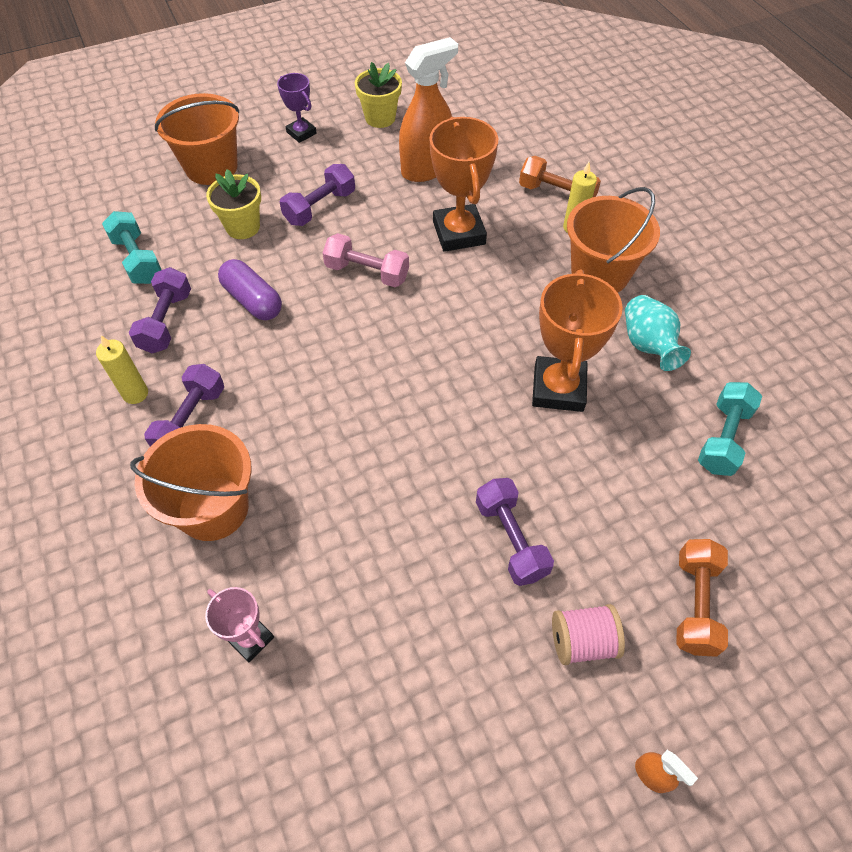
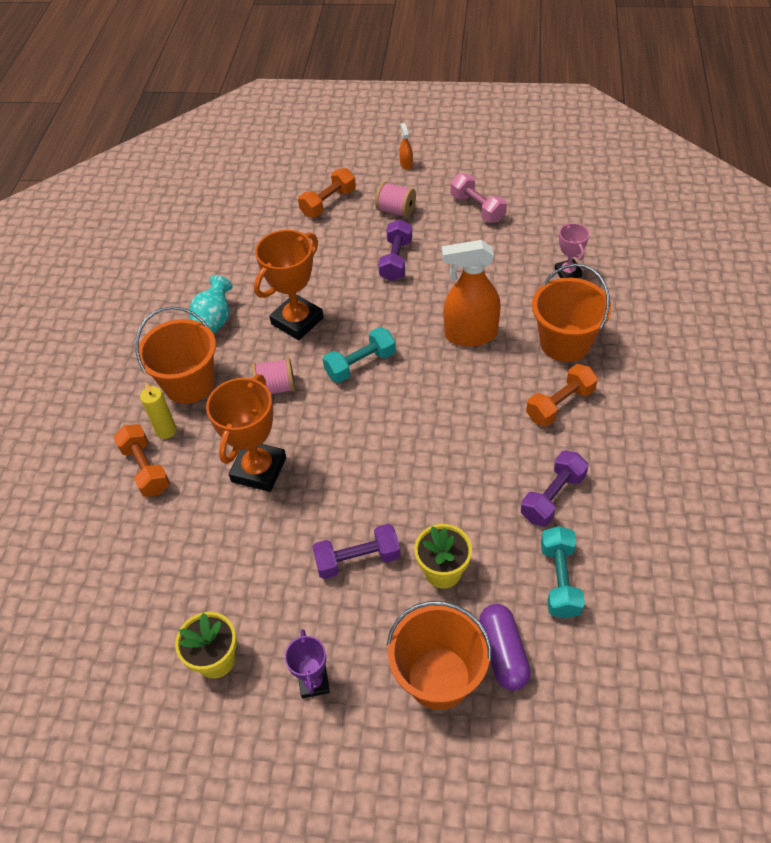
camera: 145 degrees left, 5 degrees down
(135, 394) = (597, 443): yellow candle -> none
(191, 420) = (560, 404): purple dumbbell -> orange dumbbell
(252, 300) = (471, 484): purple capsule -> purple capsule (503, 653)
(367, 272) = (361, 467): pink dumbbell -> pink dumbbell (477, 208)
(426, 168) = (227, 558): orange spray bottle -> orange spray bottle (470, 335)
(511, 306) = (276, 388): none -> pink spool
(723, 438) = (232, 257): turquoise dumbbell -> turquoise dumbbell (360, 364)

